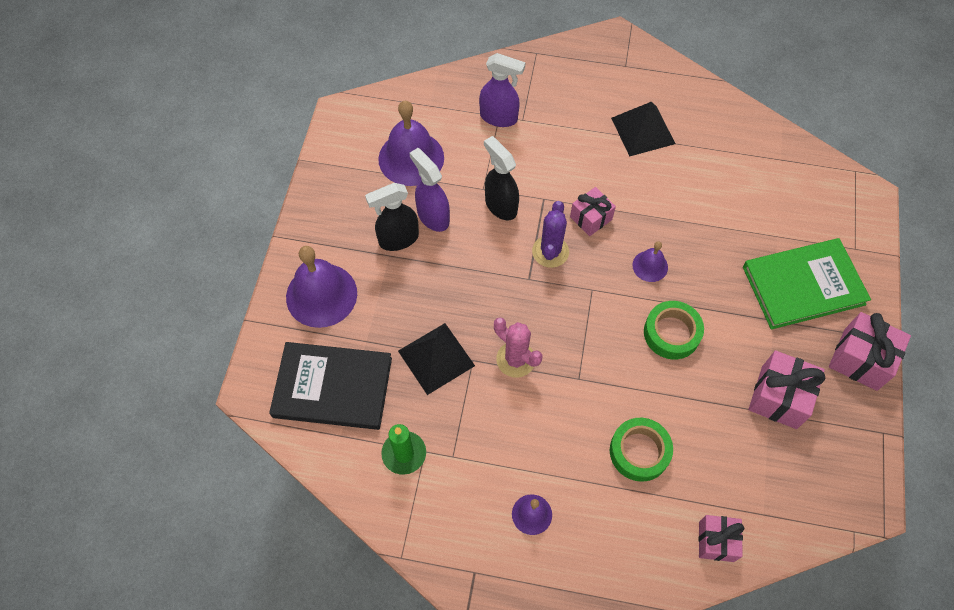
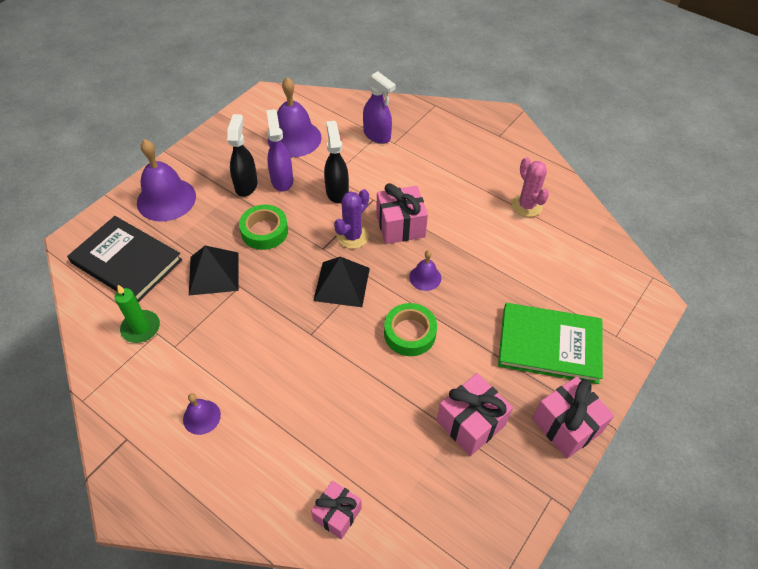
camera: 25 degrees right, 10 degrees down
(398, 239) = (246, 185): black spray bottle -> black spray bottle turned 90 degrees clockwise
(515, 359) = (272, 299): pink cactus -> pink cactus (526, 206)
(591, 218) = (400, 226): pink gift -> pink gift, size x1.52
(639, 451) = (321, 410): green tape -> green tape (264, 231)
(643, 130) = (484, 182): black pyramid -> black pyramid (342, 284)

